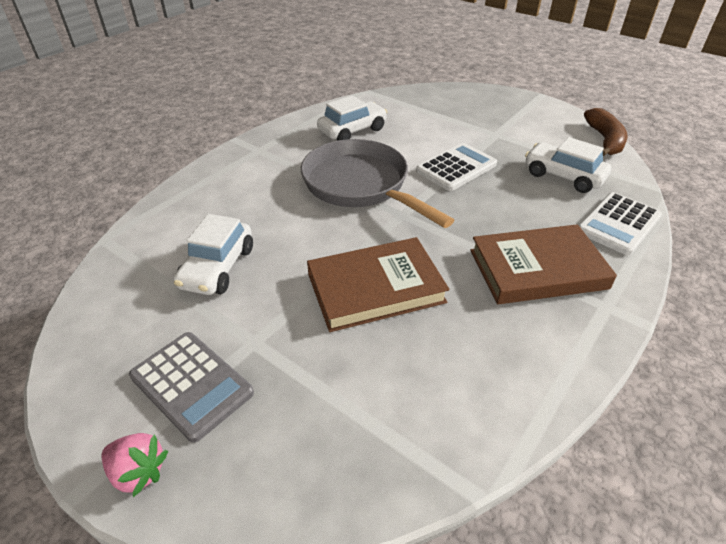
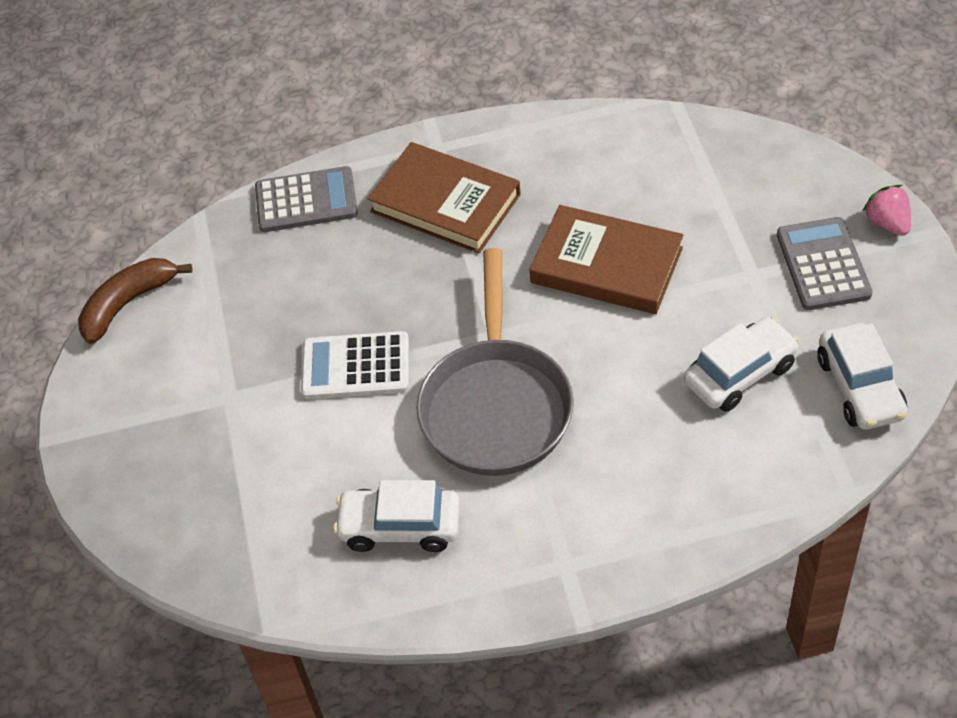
camera: 135 degrees left, 10 degrees up
(563, 176) = (262, 283): white car -> white car (860, 387)
(618, 224) = (306, 201): white calculator -> grey calculator

